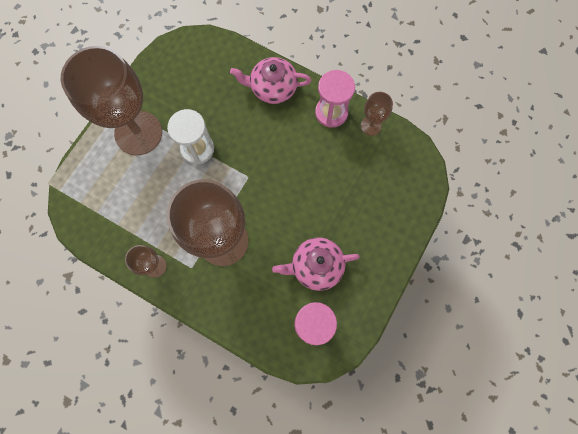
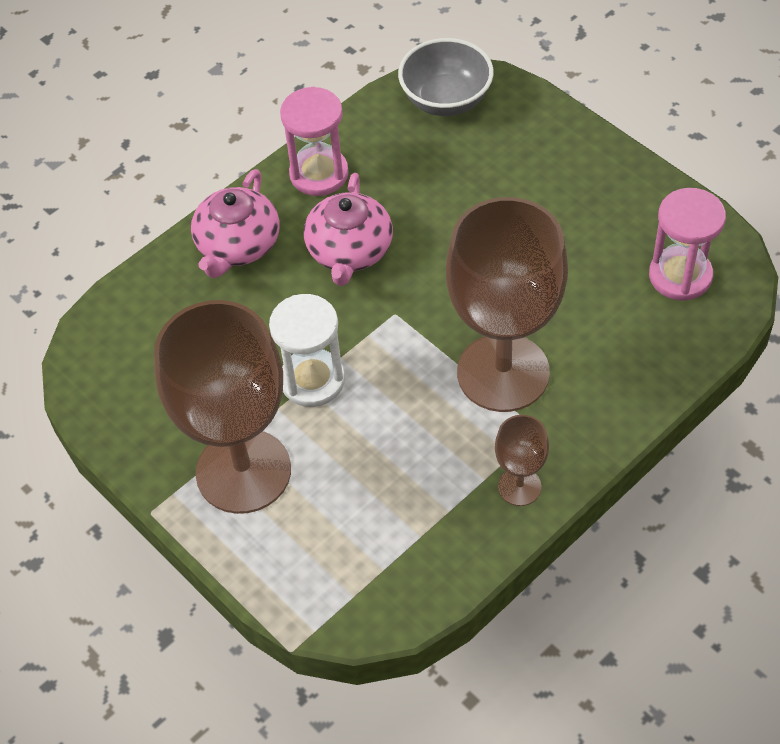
camera: 70 degrees left, 20 degrees down
(316, 266) = (584, 251): pink teapot -> pink teapot (349, 251)
(371, 126) = (363, 128): brown goblet -> none
(406, 164) = (446, 100): none -> grey bowl

